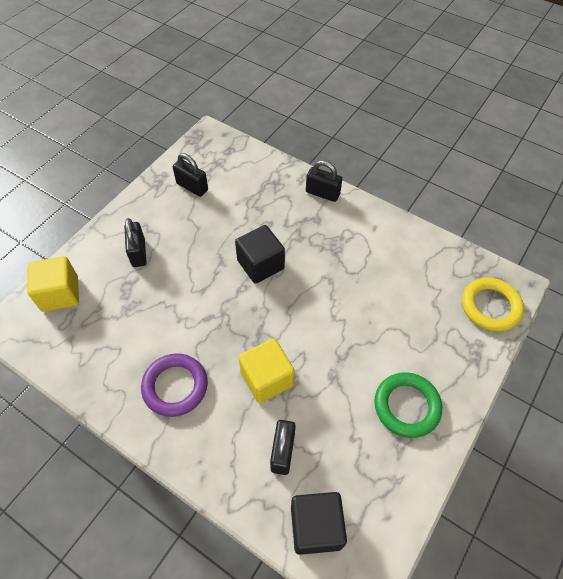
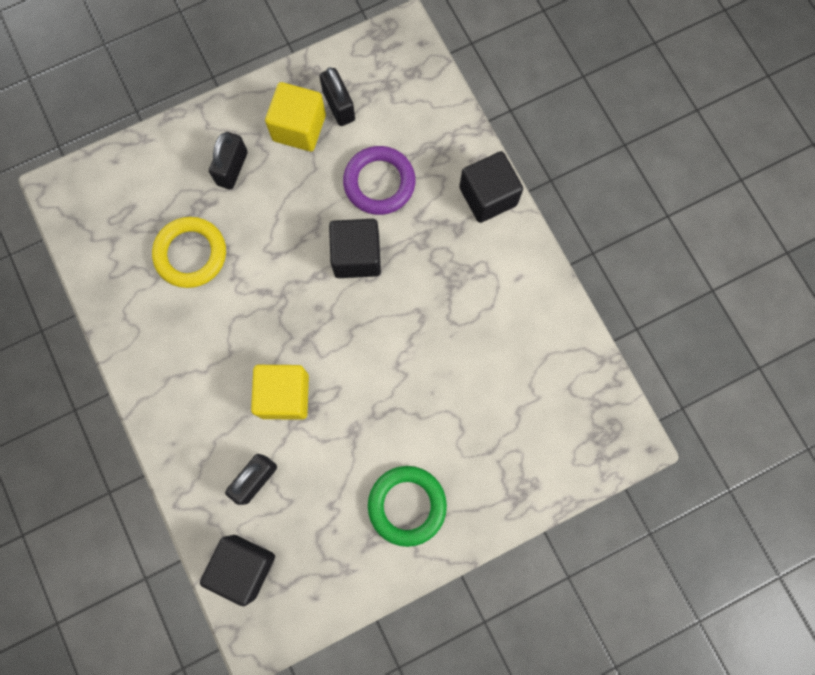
camera: 30 degrees right, 20 degrees up
(60, 294) = (127, 178): yellow cube -> yellow cube (299, 128)
(175, 386) = (190, 352): purple ring -> purple ring (379, 183)
(322, 193) = (488, 196): black padlock -> black cube
(490, 307) = (580, 450): yellow ring -> yellow ring (191, 254)

